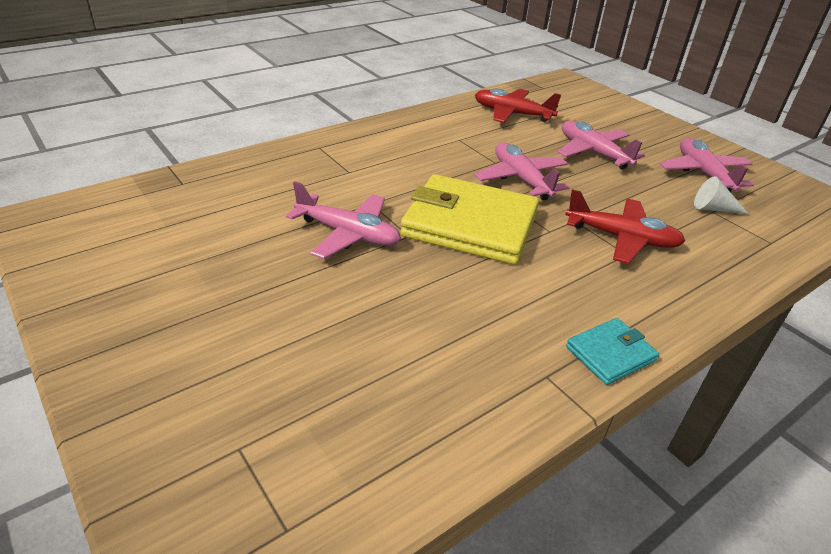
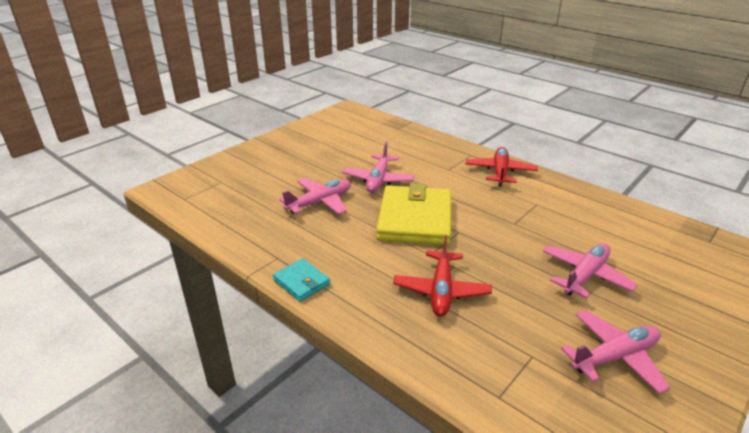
camera: 80 degrees right, 5 degrees down
(512, 114) = (617, 225): red plane -> red plane (500, 172)
(521, 179) = (496, 237): pink plane -> pink plane (320, 203)
(713, 209) = (537, 356): white cone -> none

